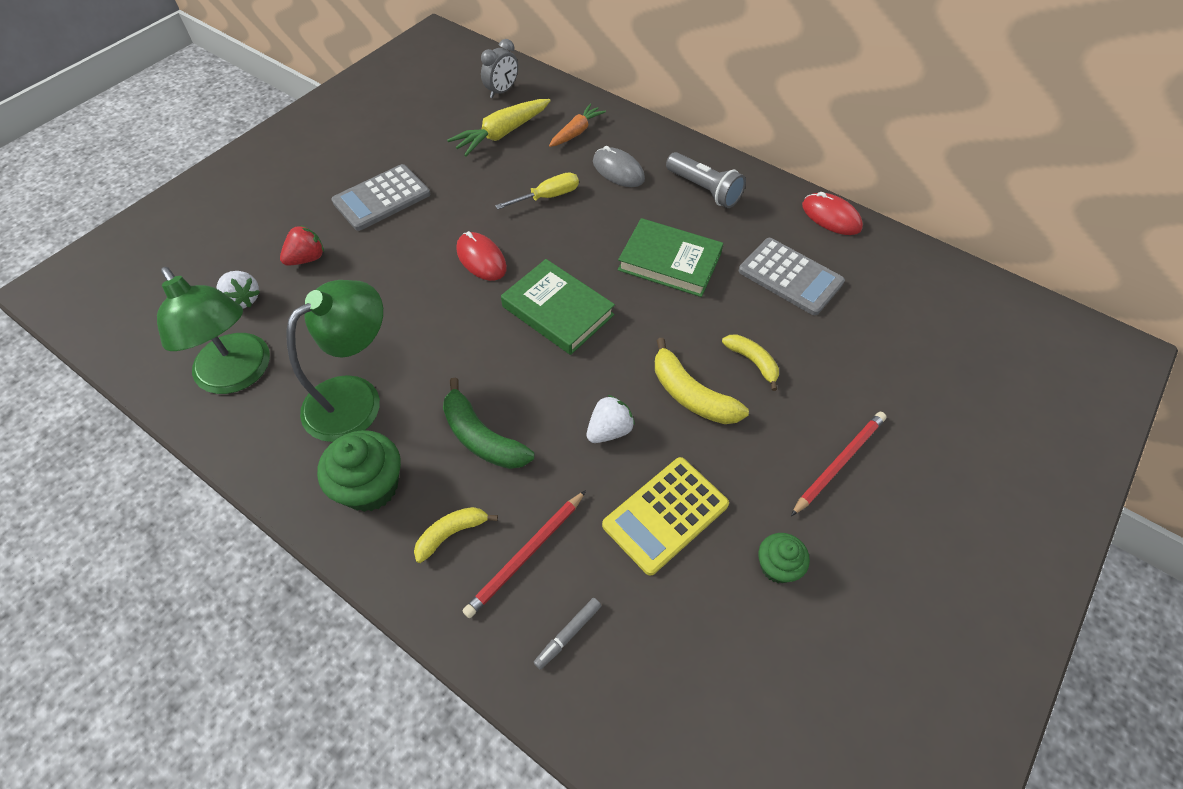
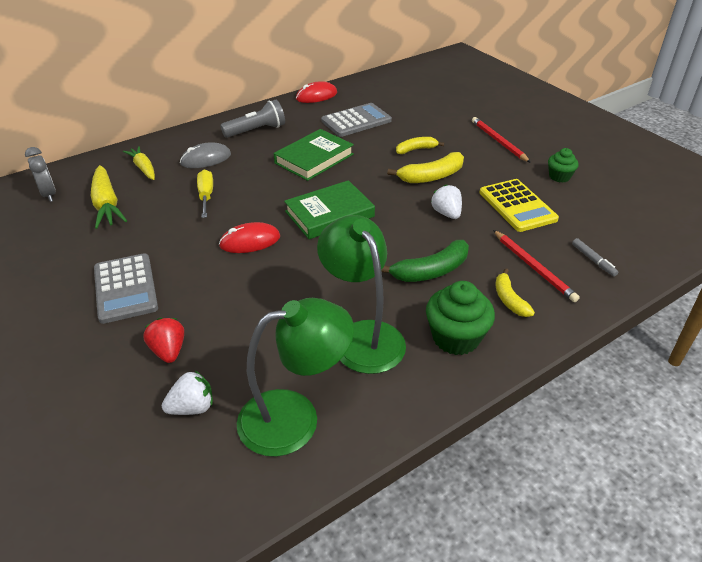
camera: 70 degrees left, 15 degrees down
(576, 132) = (143, 168): orange carrot -> yellow carrot

